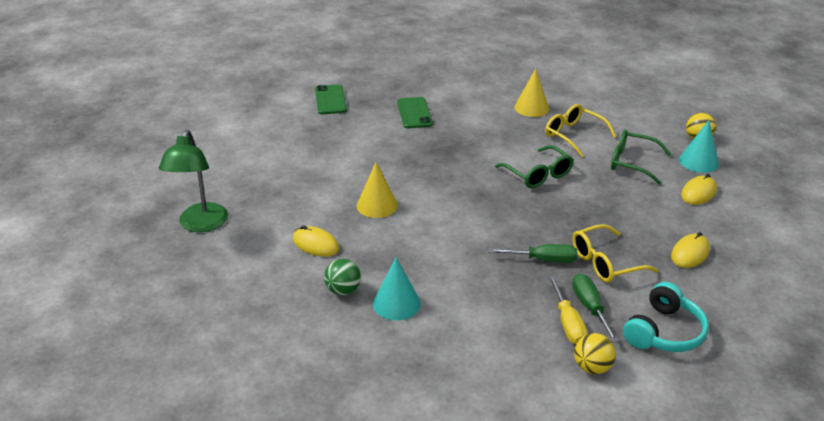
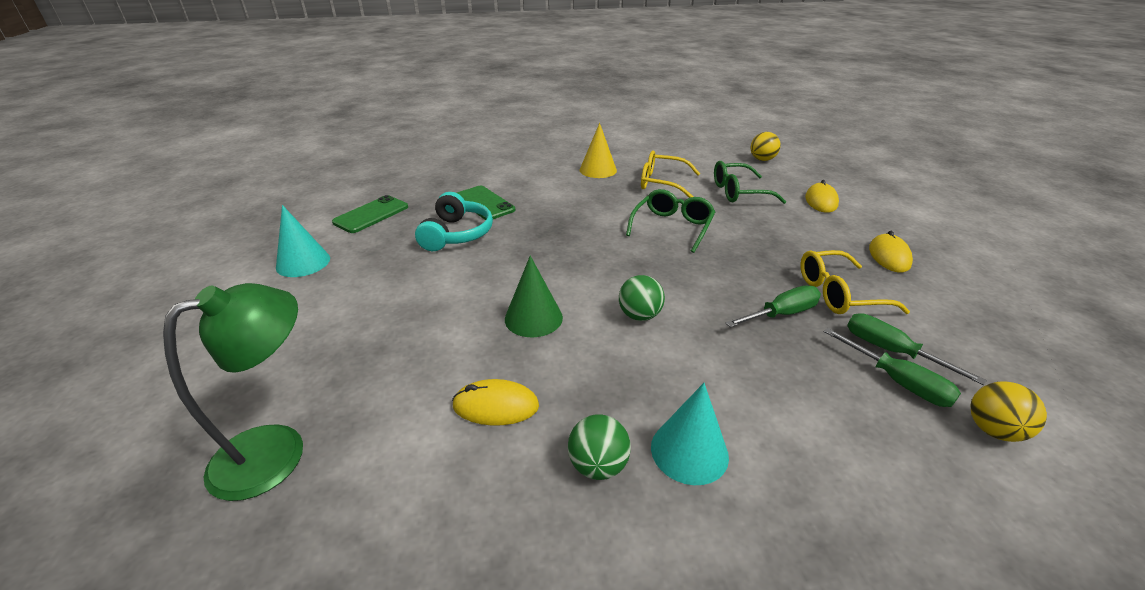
camera: 30 degrees left, 0 degrees up
(201, 224) = (277, 450): green lamp -> green lamp turned 105 degrees counterclockwise
(330, 100) = (371, 214): green phone -> green phone turned 75 degrees clockwise
(377, 205) = (533, 318): yellow cone -> green cone
(445, 227) = (639, 315): none -> green ball
(538, 175) = (672, 227): green glasses -> green glasses turned 90 degrees counterclockwise
(567, 323) = (897, 381): yellow screwdriver -> green screwdriver
(605, 263) = (838, 293): yellow glasses -> yellow glasses turned 45 degrees clockwise
(664, 332) = (985, 348): turquoise headphones -> turquoise headphones (456, 234)
(698, 161) = (786, 176): turquoise cone -> turquoise cone (303, 262)

